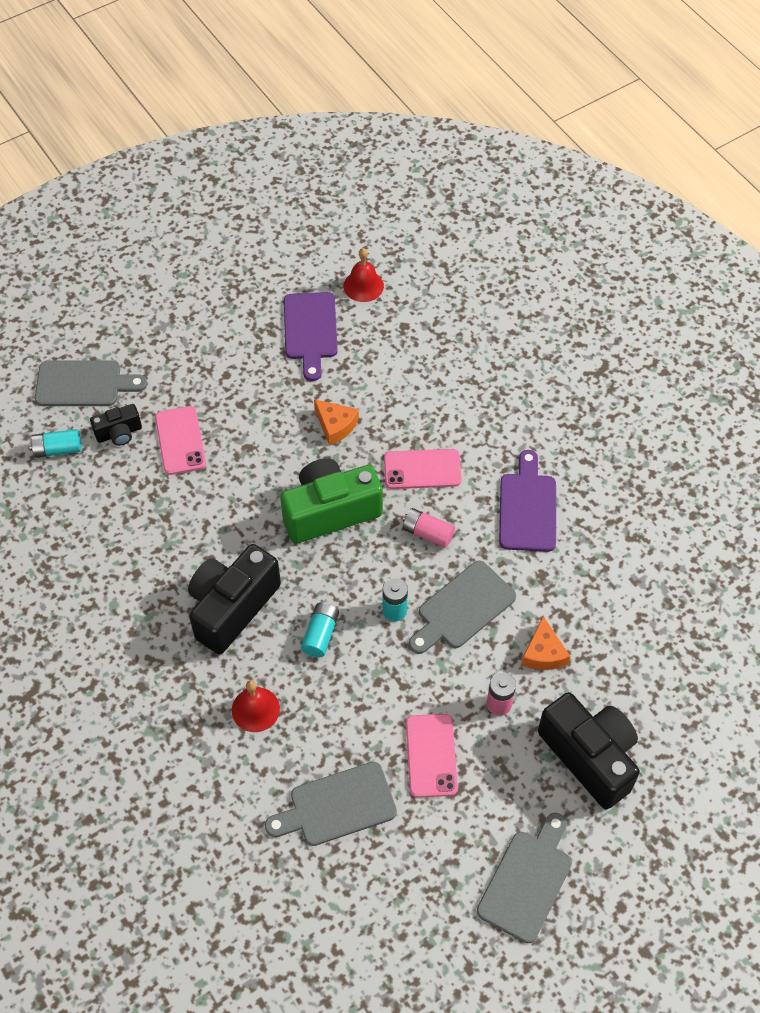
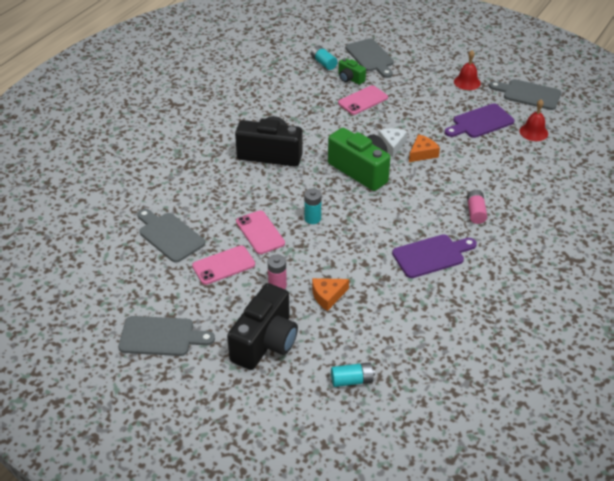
camera: 65 degrees right, 15 degrees down
(119, 433) = (350, 79): black camera -> green camera
(255, 709) = (212, 184): red bell -> red bell (467, 82)
(298, 451) = (392, 145): none -> white cheese
(320, 634) = (276, 193): turquoise battery -> turquoise battery (352, 380)
(335, 425) = (422, 153): orange cheese -> orange cheese turned 150 degrees counterclockwise
(422, 469) = (421, 199): pink phone -> pink phone (260, 232)
(427, 533) = (377, 215): pink battery -> pink battery (475, 212)
(463, 608) = (335, 248): grey cutting board -> grey cutting board (528, 94)

